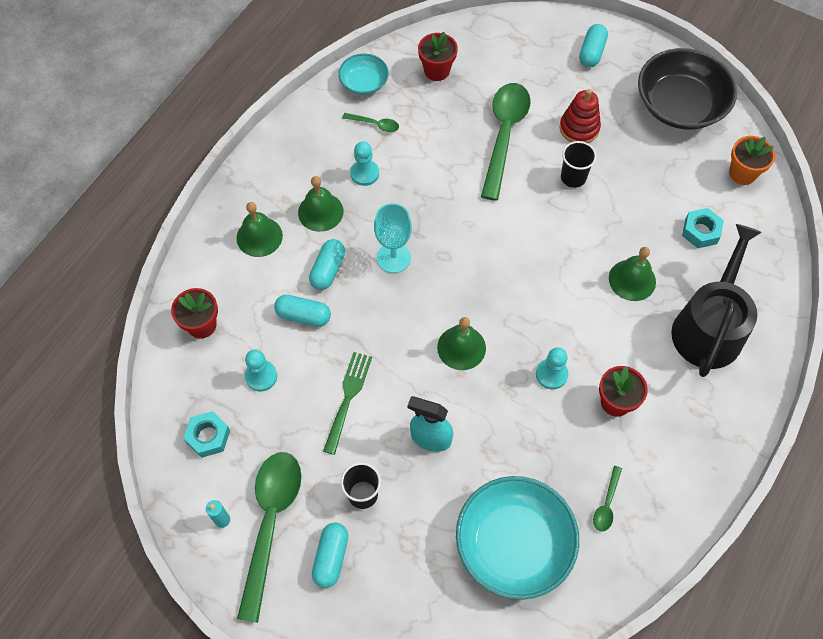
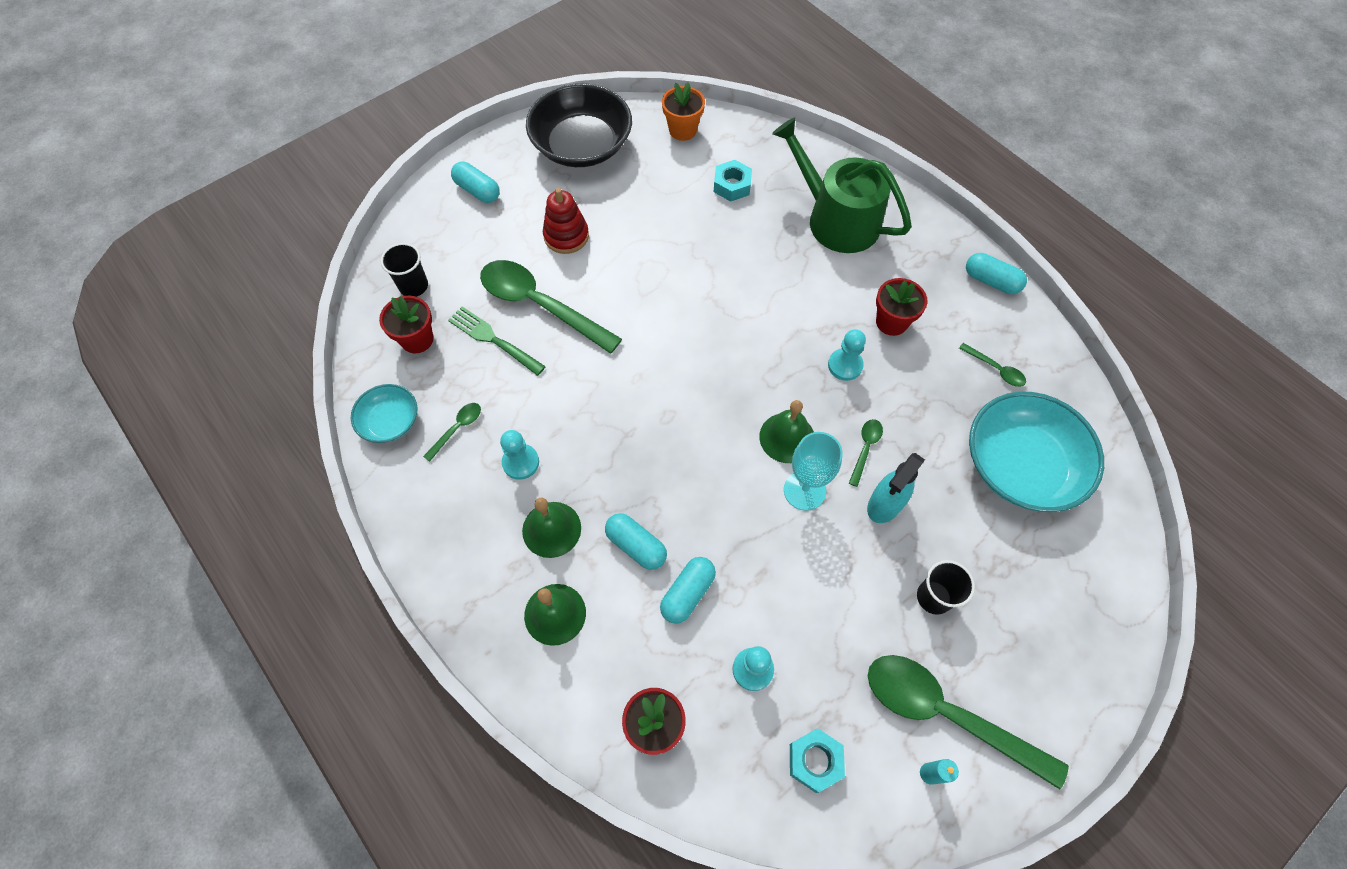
camera: 70 degrees left, 0 degrees up
(331, 557) = (1001, 656): turquoise capsule -> turquoise capsule (991, 281)
(348, 398) = (812, 576): green fork -> green fork (493, 339)
(393, 258) = (649, 468): turquoise goblet -> turquoise goblet (804, 490)
(476, 410) = (865, 448): none -> green spoon
(573, 177) = (624, 263): black cup -> black cup (413, 286)
(632, 280) = (763, 259): green bell -> none
(709, 327) = (836, 219): black watering can -> green watering can

